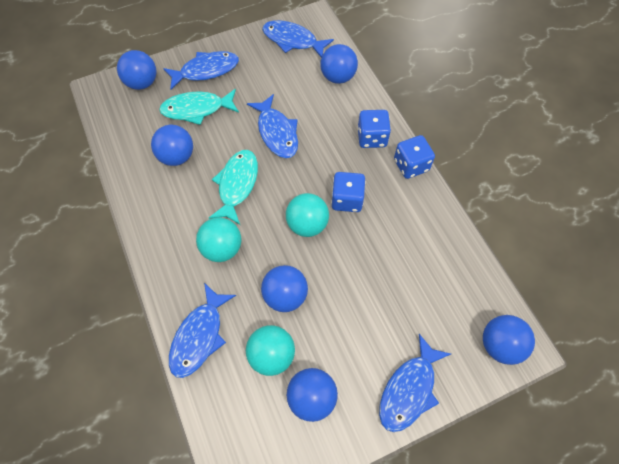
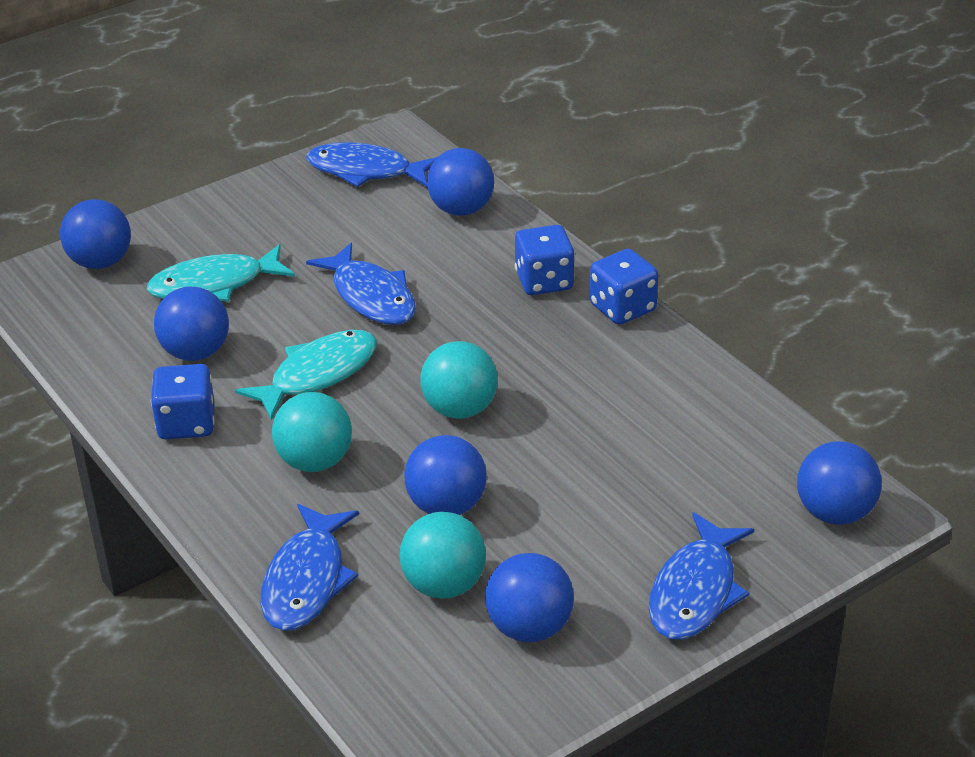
camera: 10 degrees left, 25 degrees down
(206, 70) = (216, 230): blue fish -> none
(237, 184) = (318, 374): turquoise fish -> turquoise fish turned 45 degrees clockwise
(347, 200) = (522, 367): blue dice -> blue dice (187, 423)

